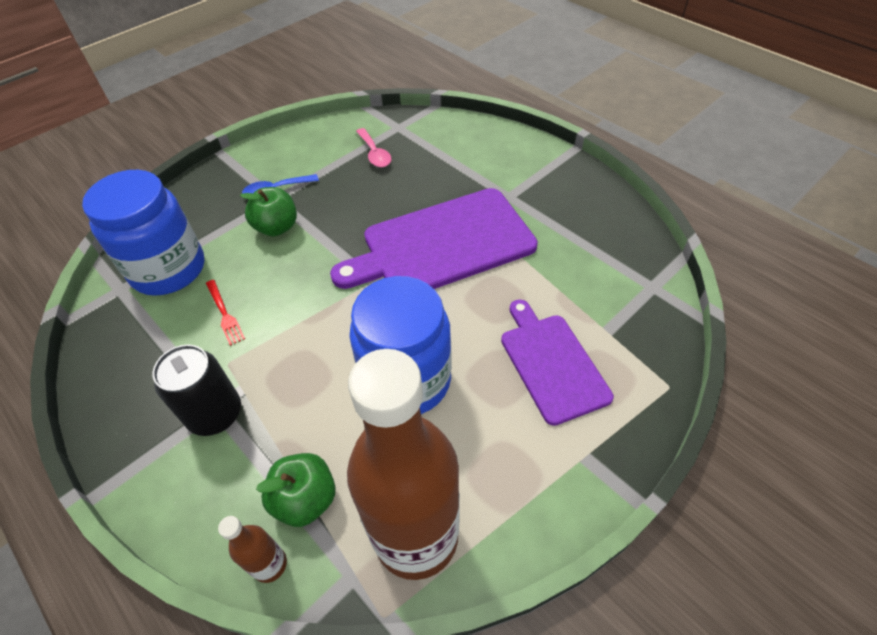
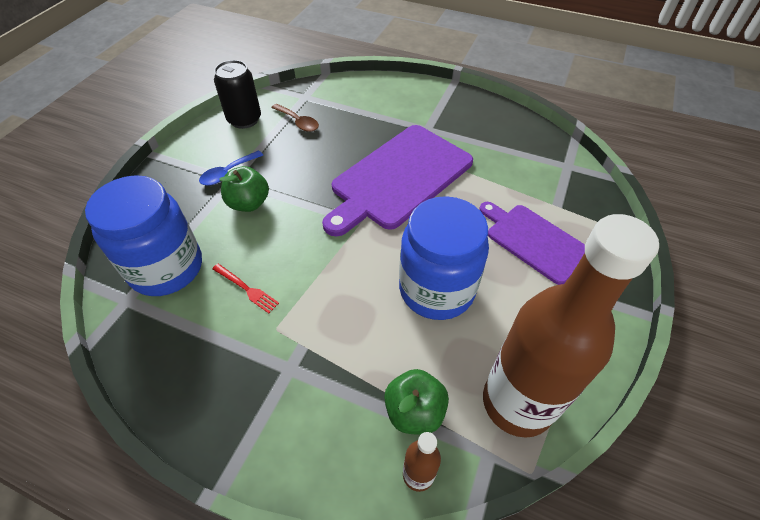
camera: 25 degrees left, 0 degrees up
(215, 414) = (292, 374): black can -> black can (244, 120)
(374, 153) = (298, 122): pink spoon -> brown spoon

